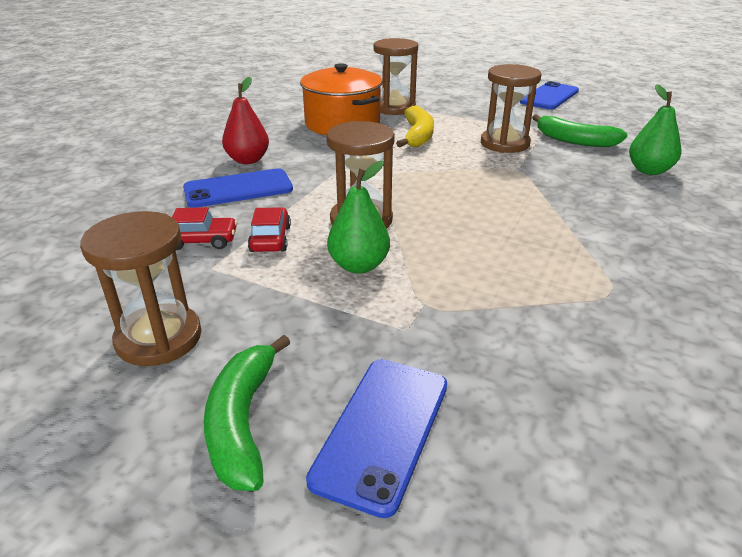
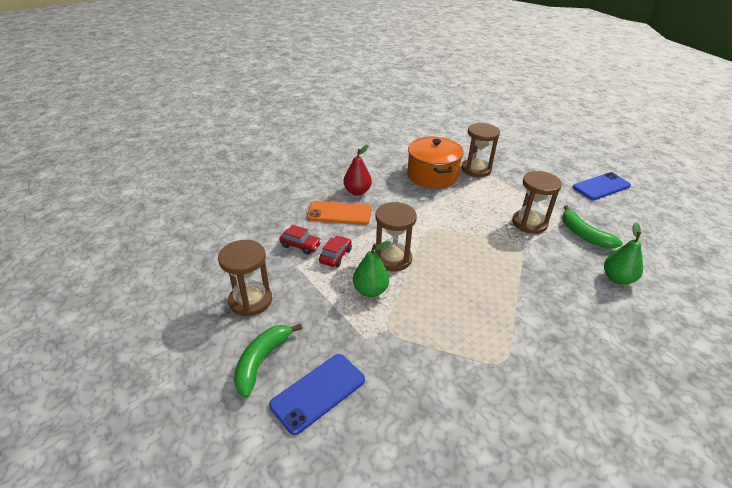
camera: 25 degrees right, 5 degrees up
(238, 189) = (339, 213): blue phone -> orange phone
(418, 136) = (474, 199): yellow banana -> none

